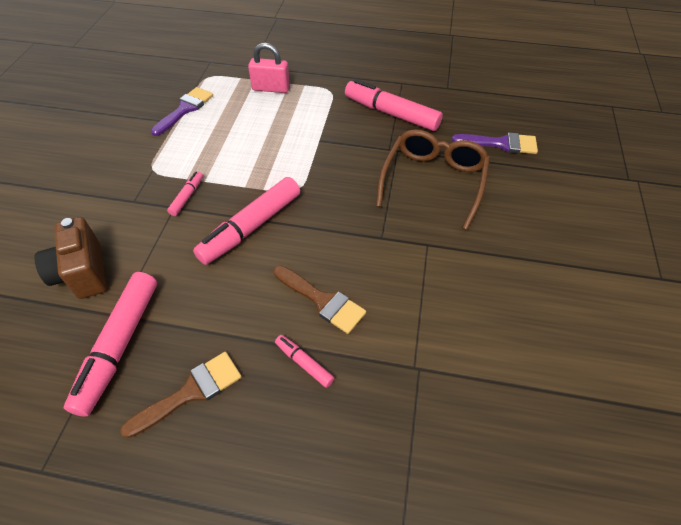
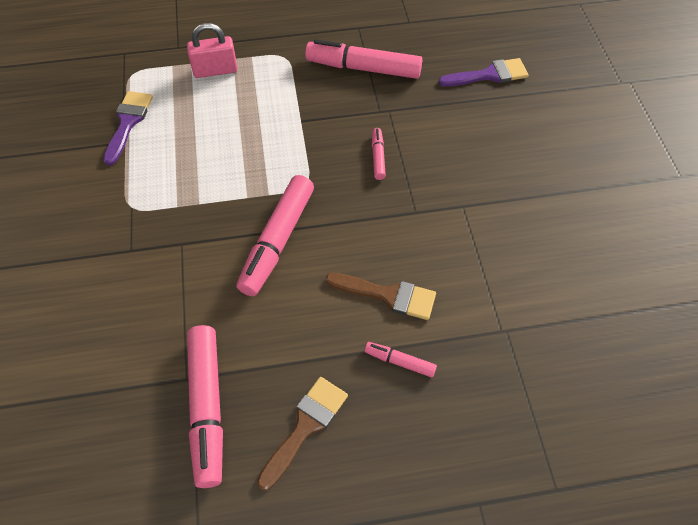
camera: 20 degrees left, 5 degrees up
(83, 273) = (121, 347): brown camera -> none
(187, 197) = (189, 227): pink marker -> pink marker (378, 157)
(433, 181) = (440, 135): brown glasses -> none

